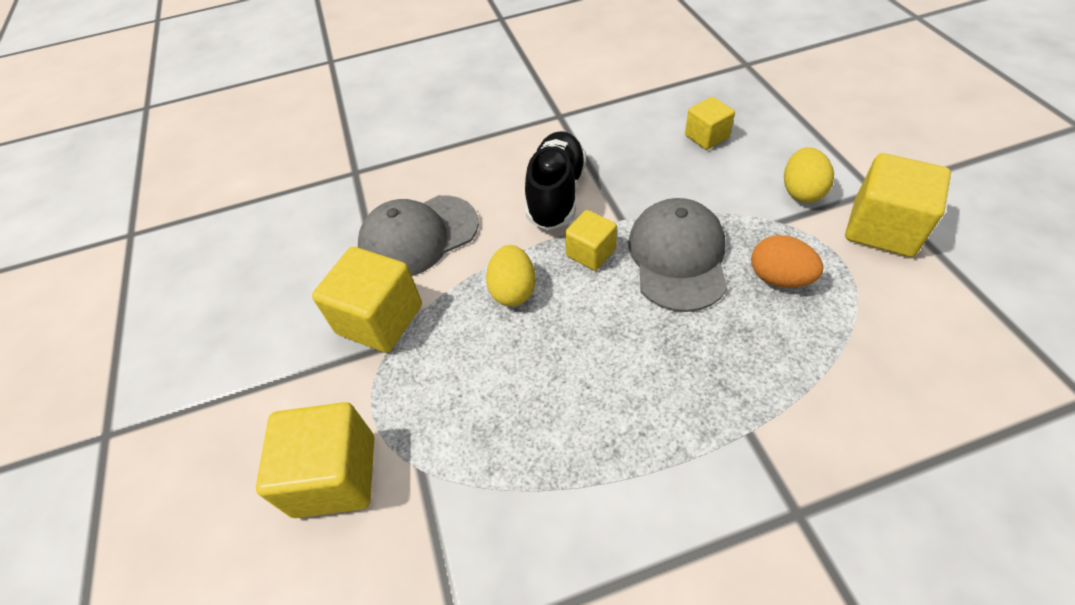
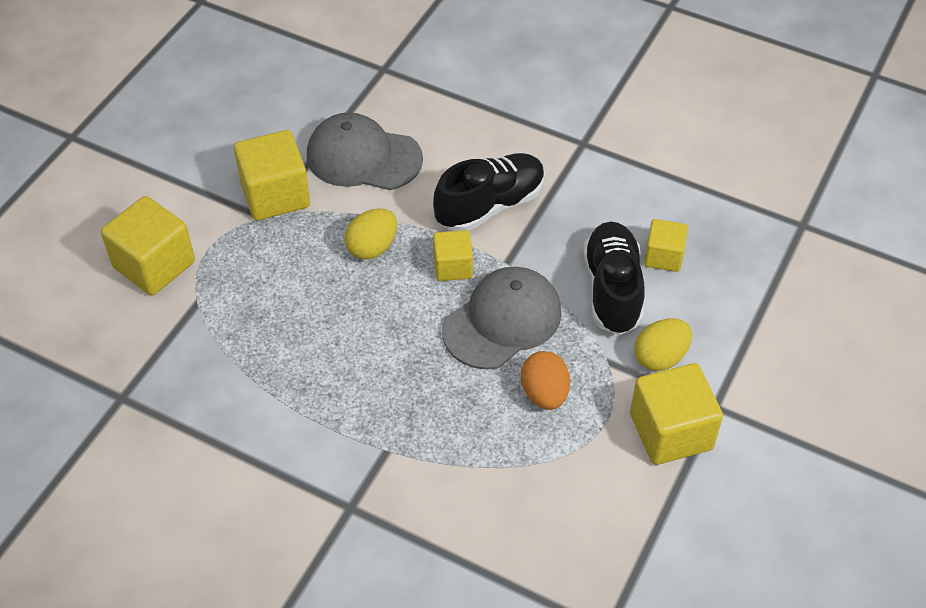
camera: 40 degrees right, 0 degrees up
(710, 178) = (612, 289): none -> black shoe

